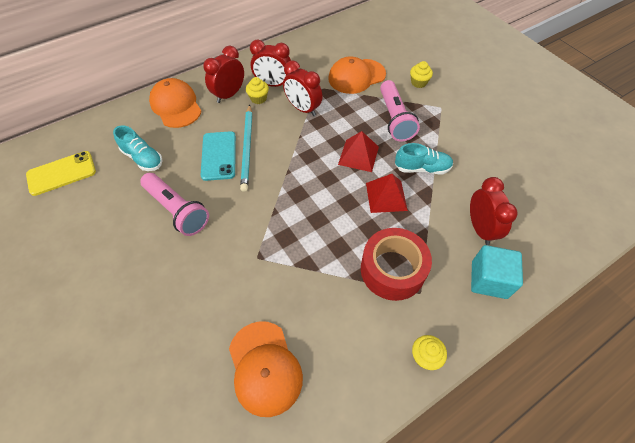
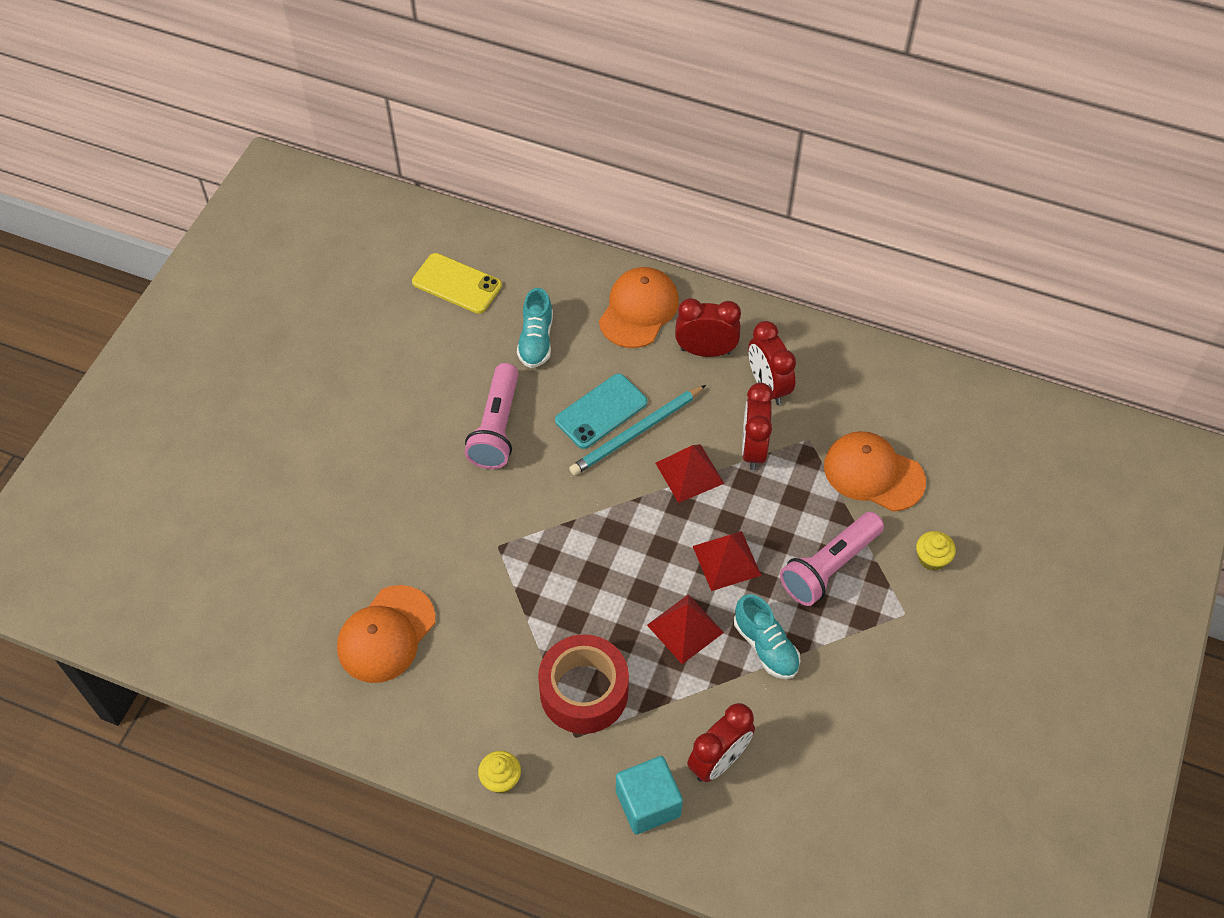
camera: 55 degrees right, 0 degrees up
(258, 98) = (728, 387): yellow cupcake -> none
(293, 141) = (689, 473): none -> red pyramid

